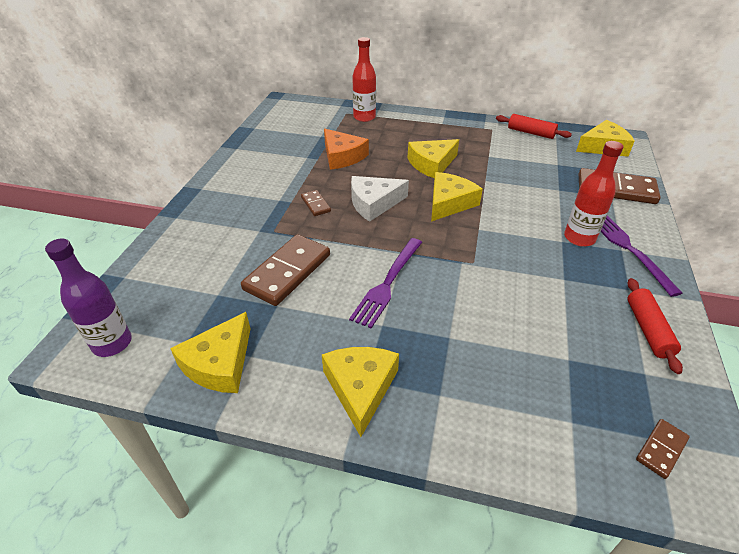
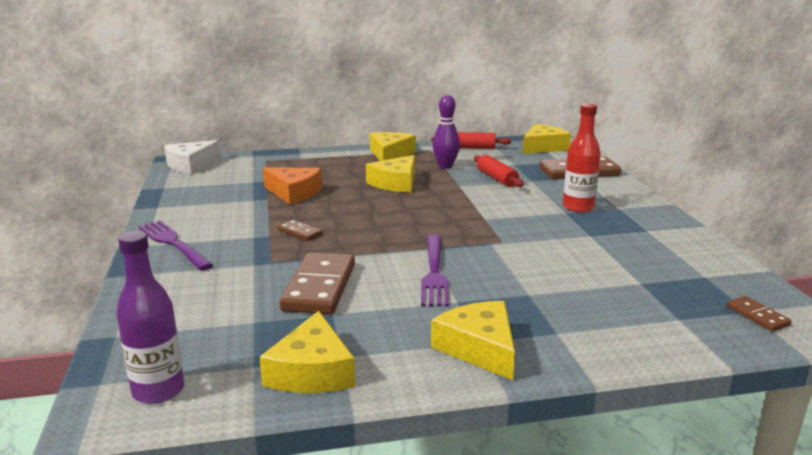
camera: 25 degrees left, 20 degrees down
(364, 117) = (289, 161): red bottle -> none
(374, 203) = (363, 220): white cheese -> white cheese (190, 165)
(449, 203) = (440, 206): yellow cheese -> yellow cheese (390, 154)
(490, 152) = (445, 166): none -> purple bowling pin
(628, 249) = (623, 206): purple fork -> purple fork (172, 243)
(648, 329) = (683, 250): red rolling pin -> red rolling pin (497, 178)
(661, 449) = (757, 316): brown domino -> brown domino turned 45 degrees counterclockwise

